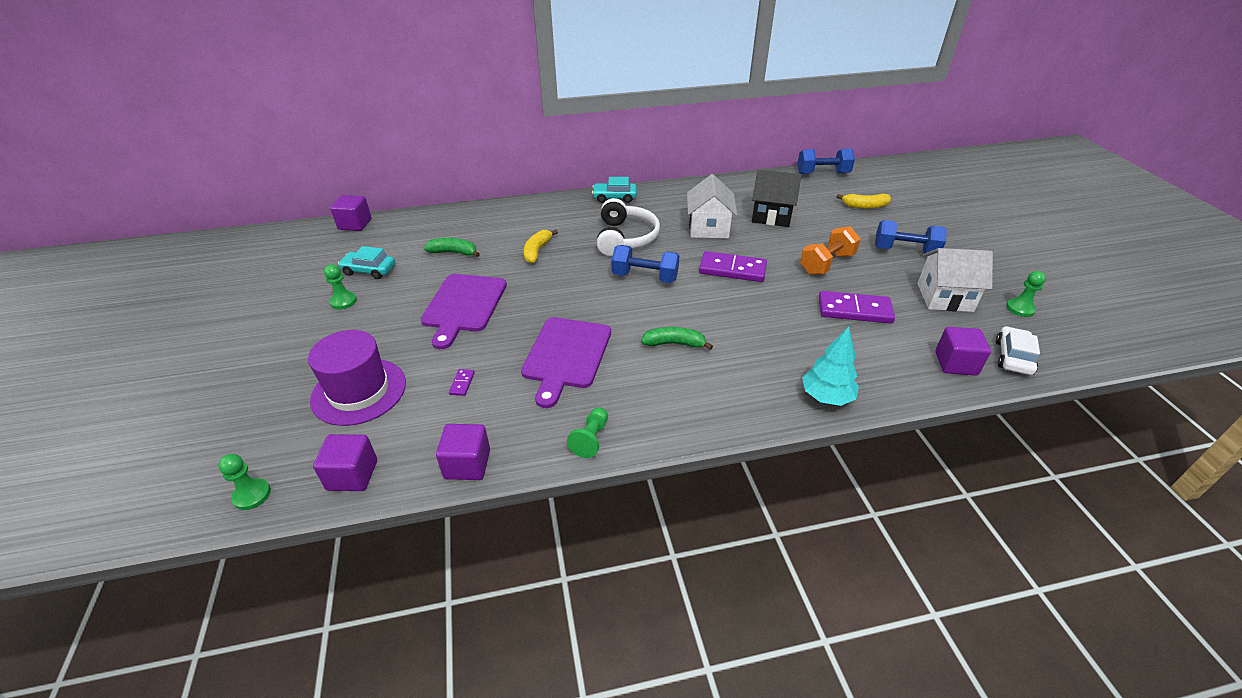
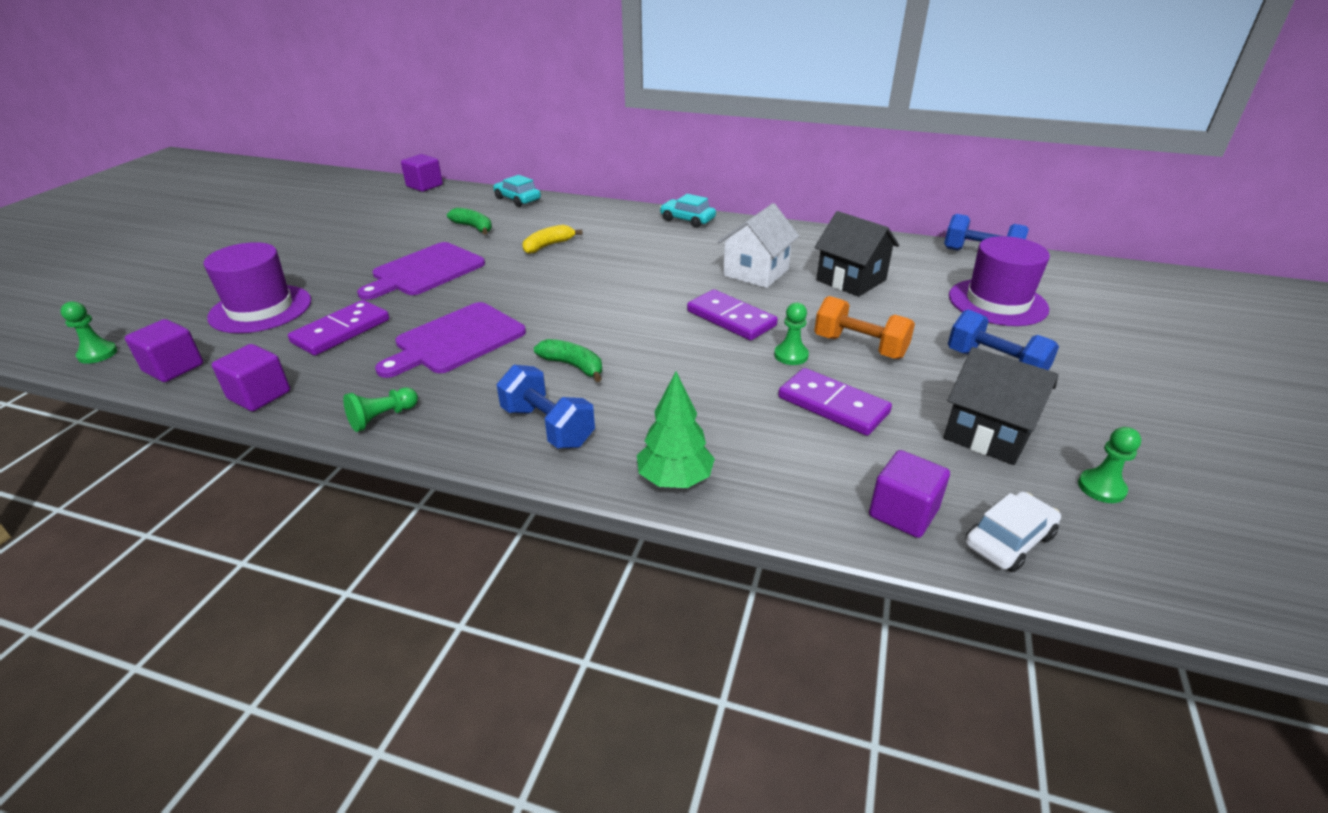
camera: 30 degrees right, 5 degrees down
(343, 301) = (339, 240): green pawn -> green pawn (791, 355)
(369, 270) = (389, 222): turquoise car -> turquoise car (517, 199)
(462, 383) = (341, 331): purple domino -> purple domino, size x2.35
(625, 238) = (650, 258): white headphones -> none
(645, 277) = (624, 297): blue dumbbell -> blue dumbbell (547, 427)
(826, 263) = (859, 347): orange dumbbell -> orange dumbbell turned 45 degrees clockwise
(826, 397) = (675, 479): turquoise tree -> green tree
(865, 206) = (997, 302): yellow banana -> purple hat
(944, 297) = (988, 434): white house -> black house

